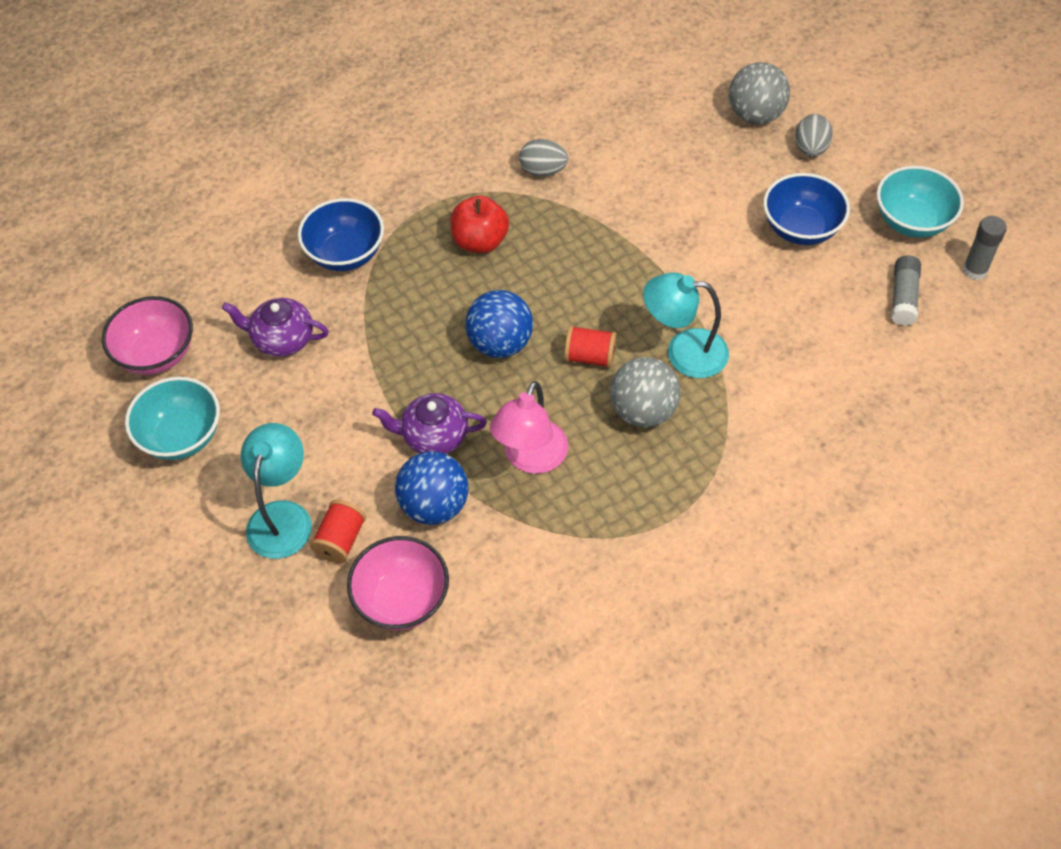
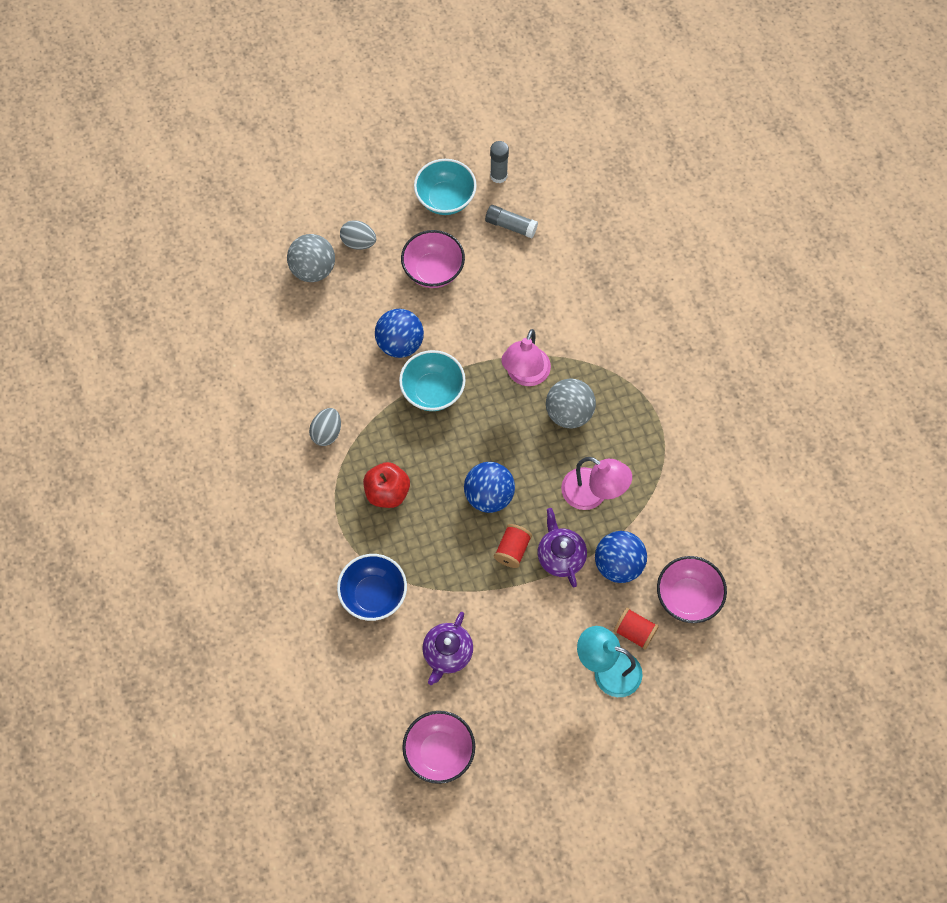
camera: 80 degrees left, 10 degrees up
(181, 436) = (522, 738): turquoise bowl -> turquoise bowl (433, 391)
(433, 436) = (560, 556): purple teapot -> purple teapot turned 150 degrees clockwise
(590, 357) = (515, 437): red spool -> red spool (512, 550)
(684, 215) = (400, 344): none -> blue ball
(684, 352) = (525, 375): turquoise lamp -> pink lamp
(801, 228) = (433, 271): blue bowl -> pink bowl

